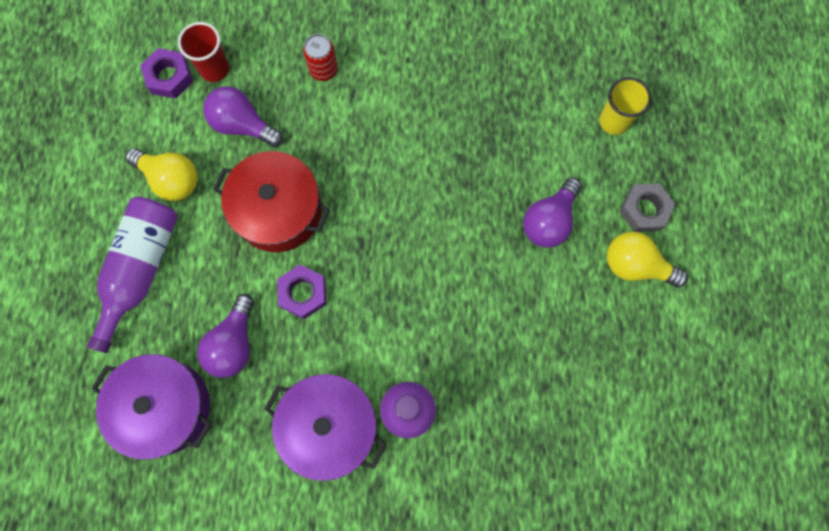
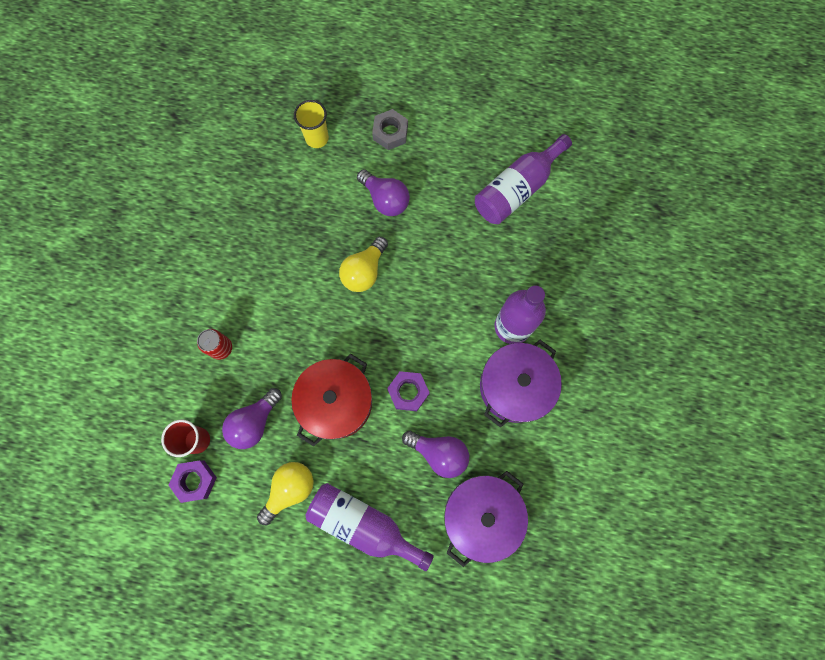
camera: 80 degrees left, 0 degrees up
(603, 390) = (517, 189): none -> purple bottle
(635, 265) = (430, 148): yellow light bulb -> yellow light bulb (364, 271)

